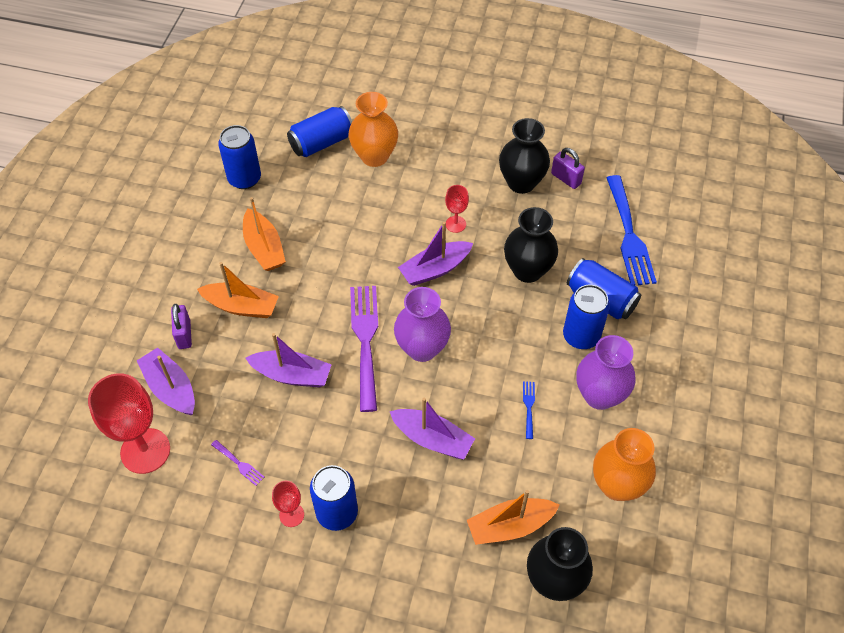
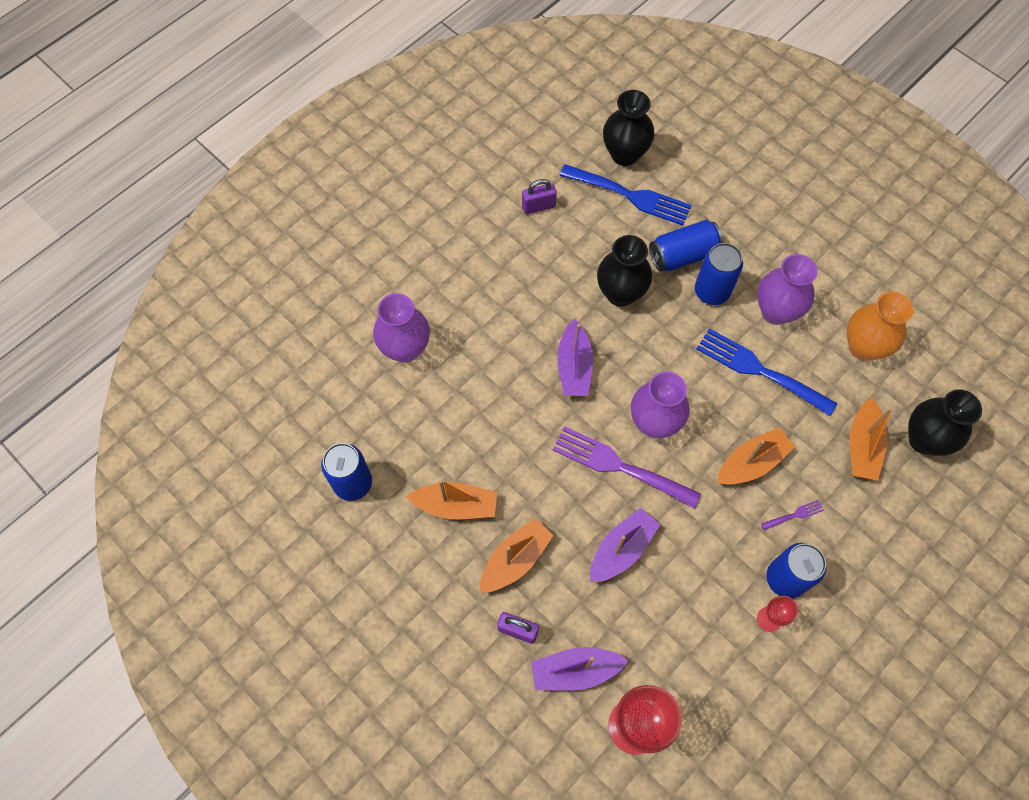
camera: 60 degrees left, 10 degrees up
(239, 464) = (693, 642): purple fork -> purple fork (794, 515)
(321, 143) = (354, 387): blue can -> none
(374, 156) = (405, 349): orange vase -> purple vase
(432, 439) = (751, 463): purple boat -> orange boat
(455, 224) = (533, 322): red goblet -> none
(521, 183) = (520, 243): black vase -> black vase (624, 154)
(528, 407) = (759, 370): blue fork -> blue fork, size x2.36

